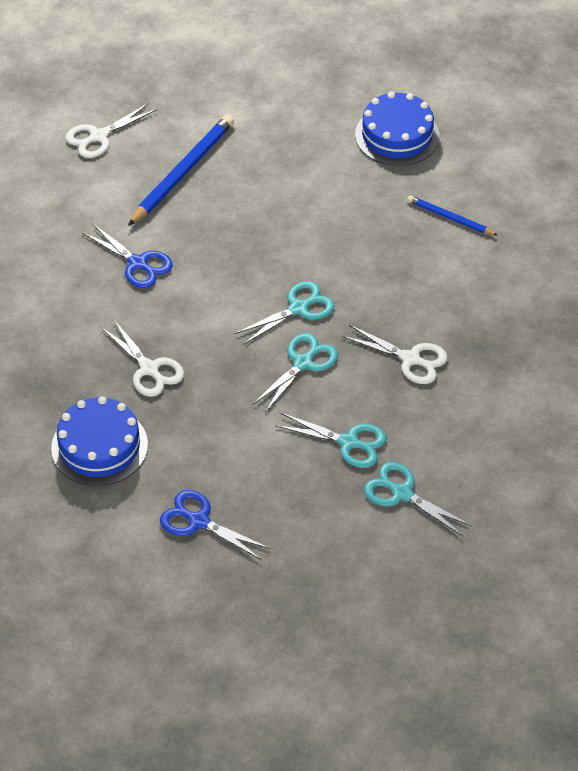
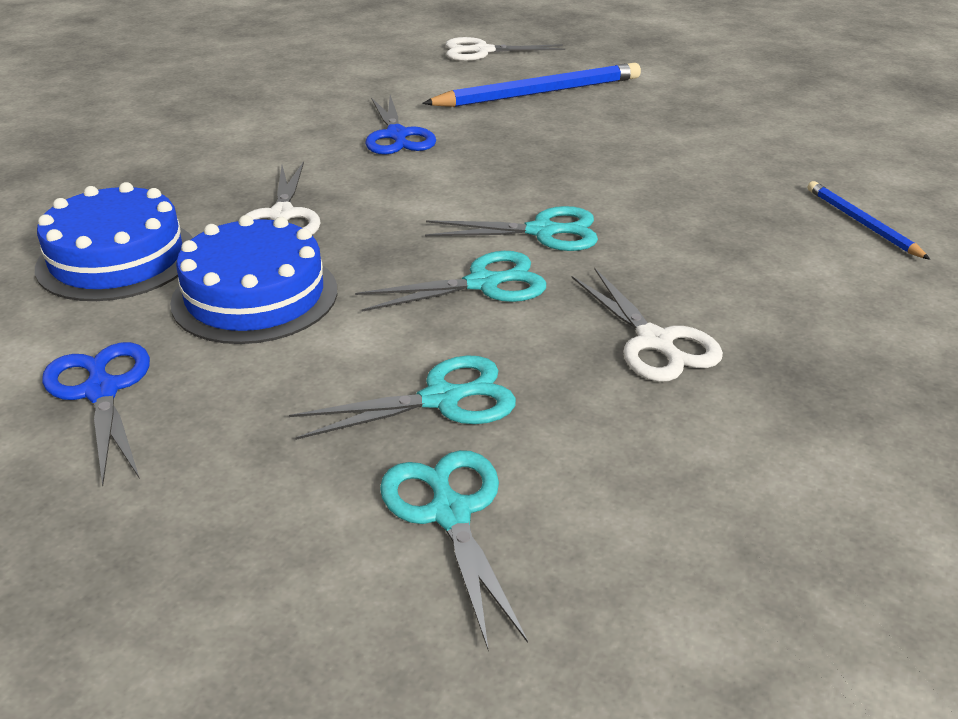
camera: 35 degrees right, 15 degrees down
(349, 442) = (442, 399): turquoise scissors -> turquoise scissors turned 75 degrees counterclockwise
(397, 135) = (844, 137): blue cake -> blue cake (255, 296)

